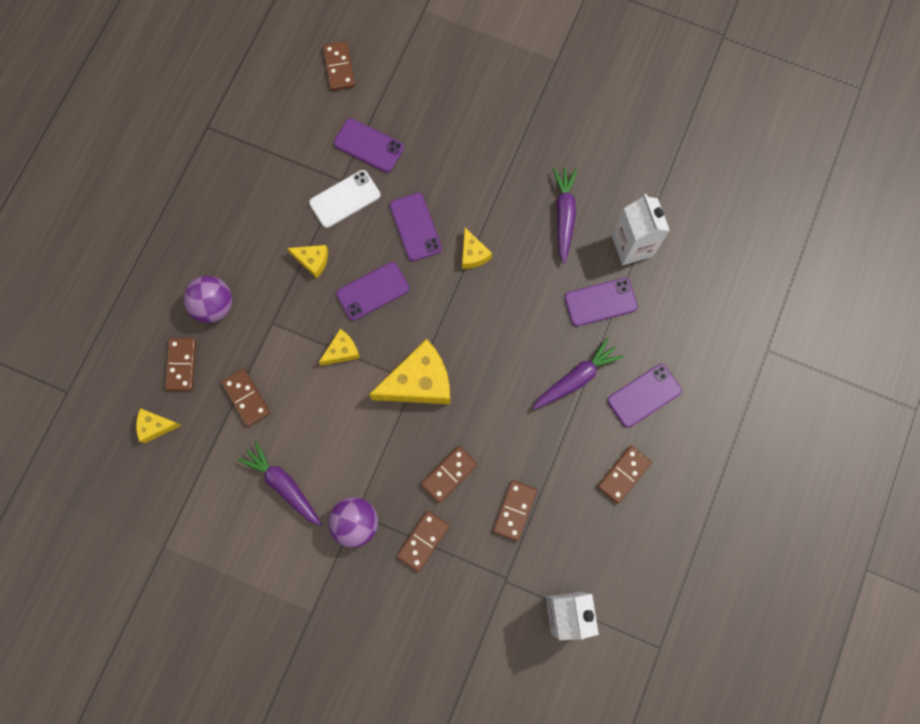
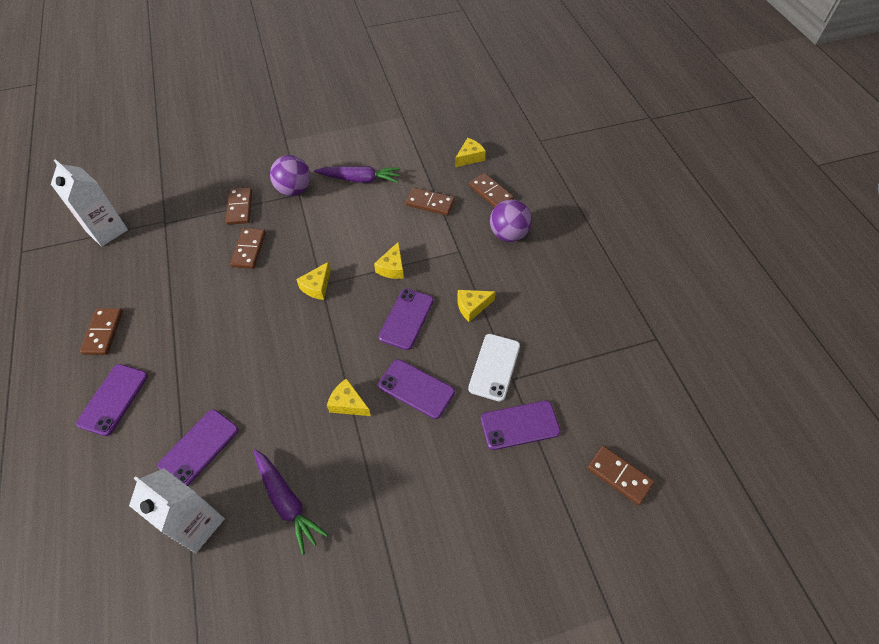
camera: 140 degrees right, 20 degrees down
(419, 382) = (317, 286): yellow cheese -> yellow cheese, size x0.51
(514, 510) = (183, 259): brown domino -> none
(576, 378) = (186, 372): purple carrot -> none

